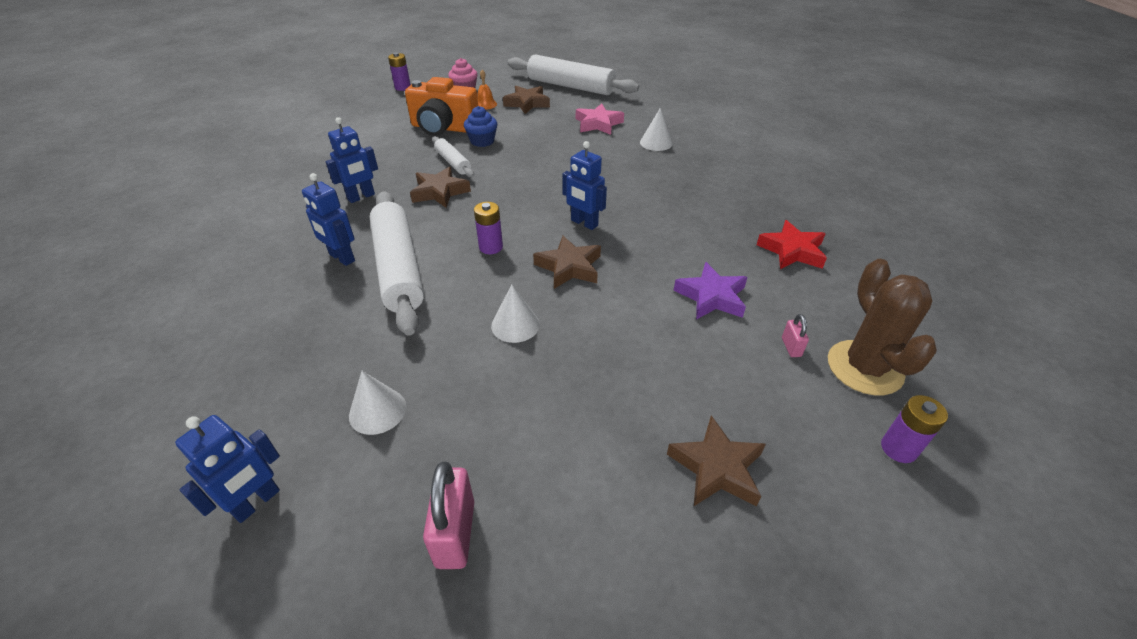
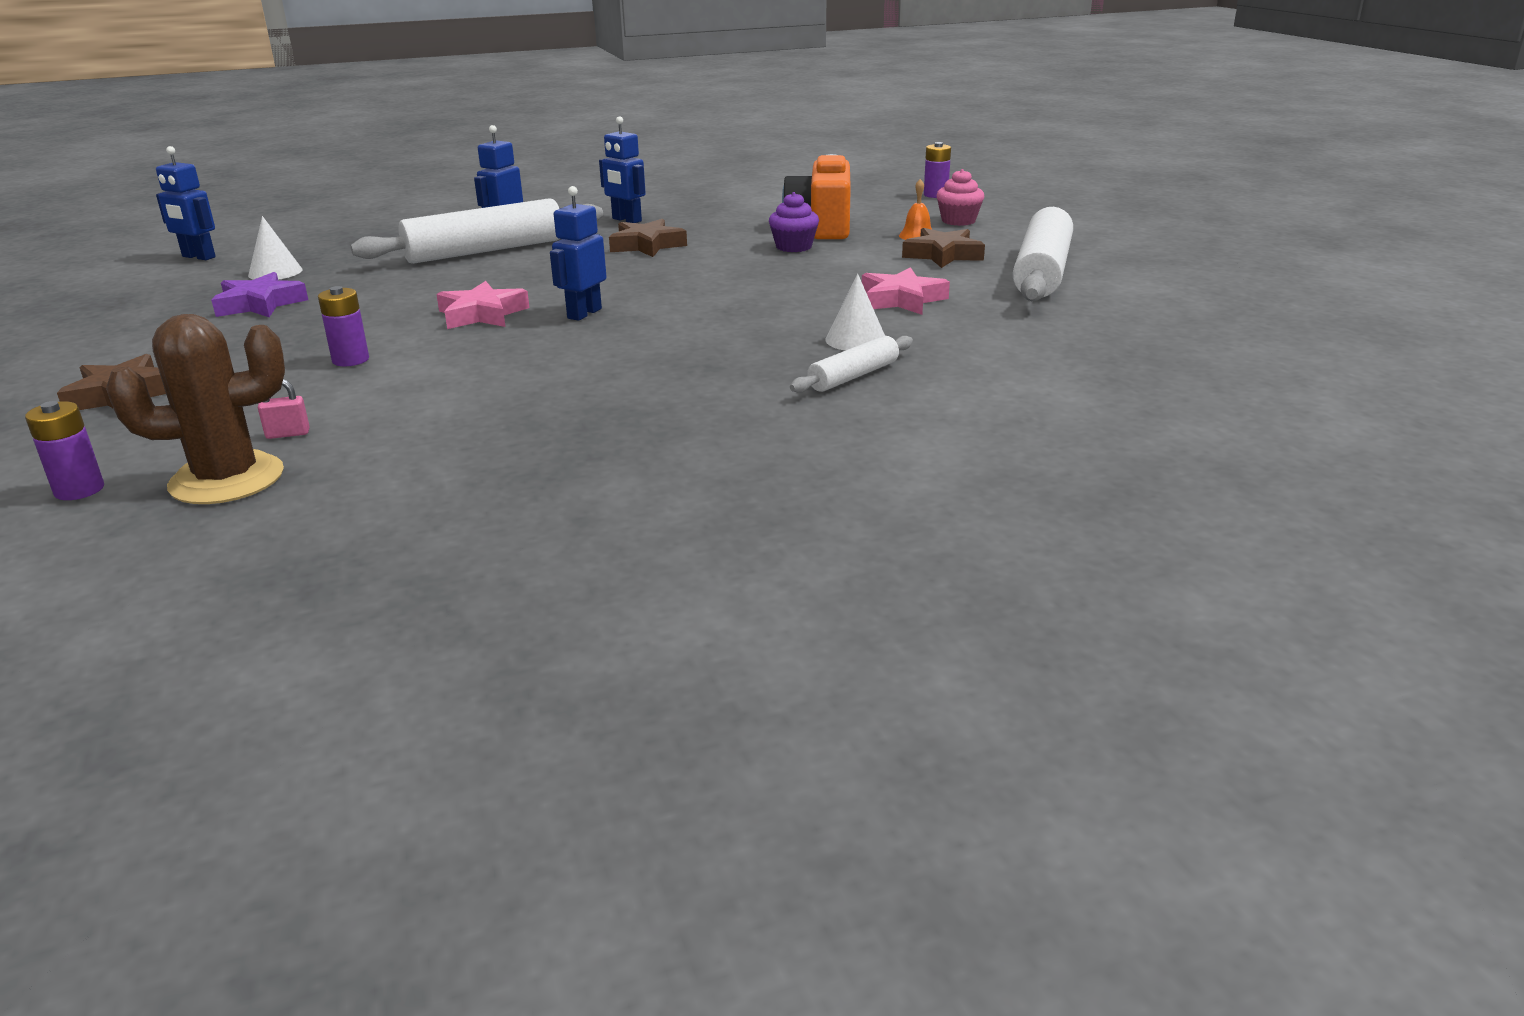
camera: 80 degrees right, 15 degrees down
(453, 162) = (724, 242): white rolling pin -> white rolling pin (853, 376)
(455, 533) = (126, 310): pink padlock -> none
(482, 141) = (793, 247): blue cupcake -> purple cupcake
(491, 247) = (525, 278): purple battery -> purple battery (350, 360)
(515, 325) = (377, 302): white cone -> none
(569, 267) = (482, 314): brown star -> pink star
(711, 297) = (407, 388): purple star -> purple star (260, 304)
(792, 251) = (517, 440): red star -> none

